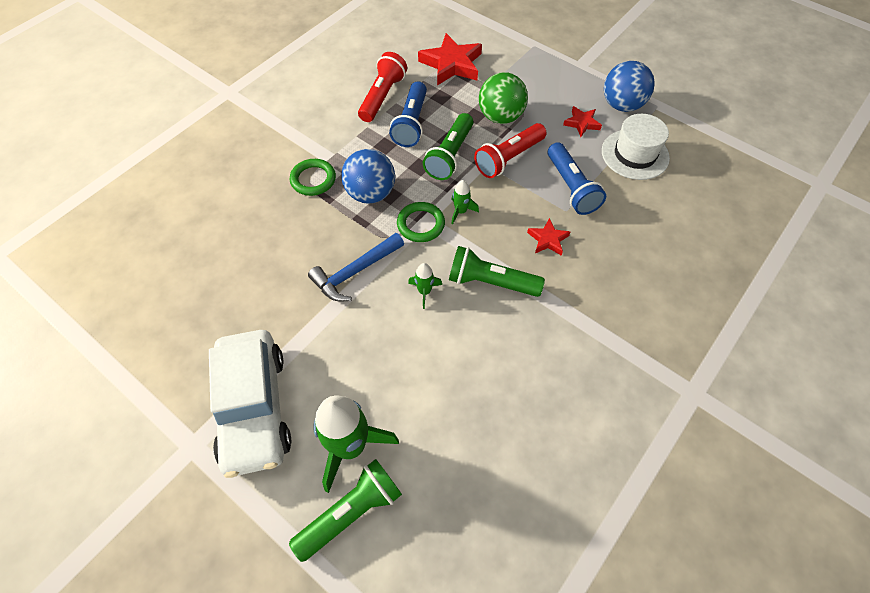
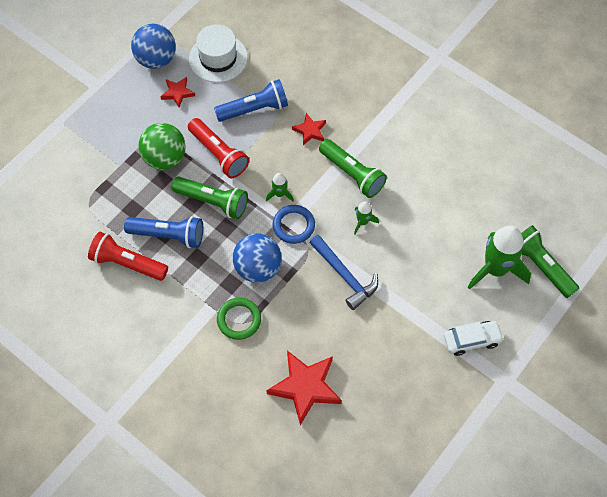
camera: 90 degrees left, 5 degrees up
(254, 408) = (471, 340): white car -> white car, size x0.51
(420, 224) = (293, 225): green ring -> blue ring
(451, 64) = (84, 198): red star -> red star (305, 387)
(490, 282) = (352, 174): green flashlight -> green flashlight turned 60 degrees counterclockwise

